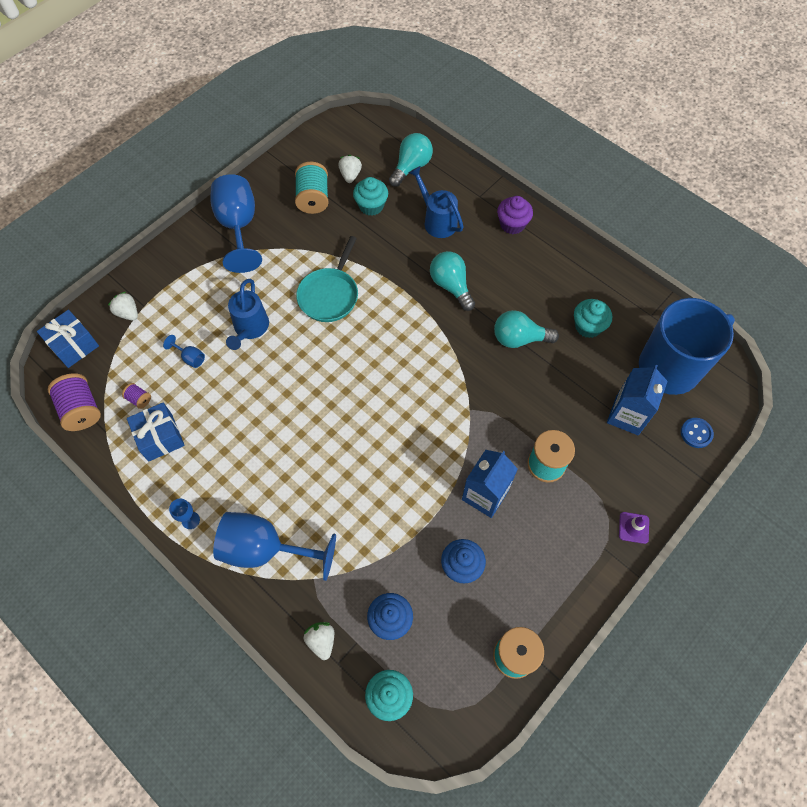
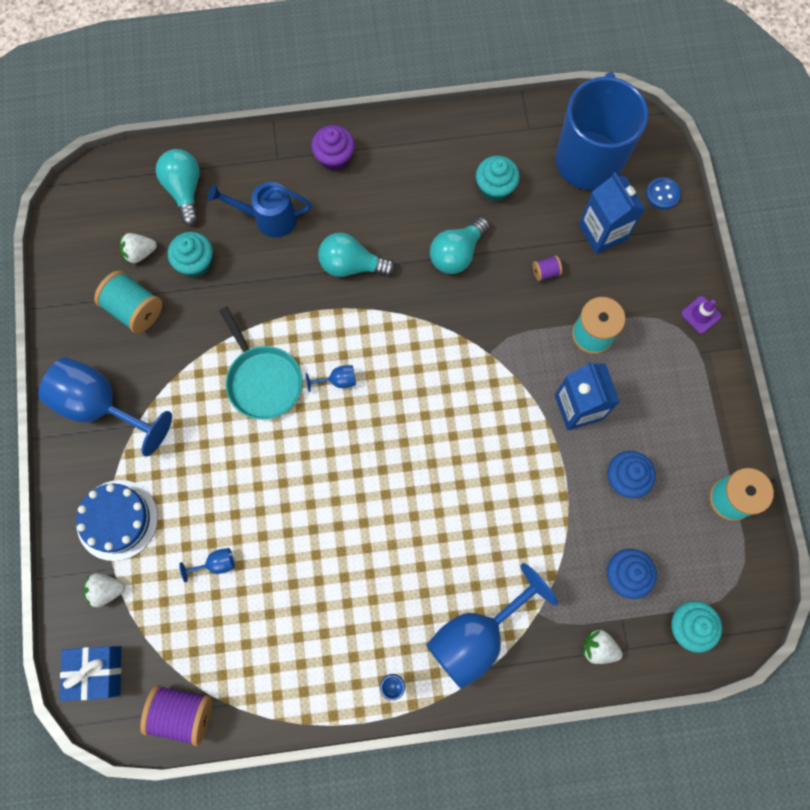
camera: 50 degrees left, 10 degrees up
(139, 399) = (220, 646): purple spool -> purple spool (545, 272)
(160, 437) = (281, 654): blue gift -> none
(175, 286) = (117, 520): none -> blue cake
(250, 329) = (234, 483): blue watering can -> none
(350, 175) = (140, 253): white strawberry -> white strawberry turned 60 degrees counterclockwise
(367, 335) = (337, 381): none -> blue goblet

